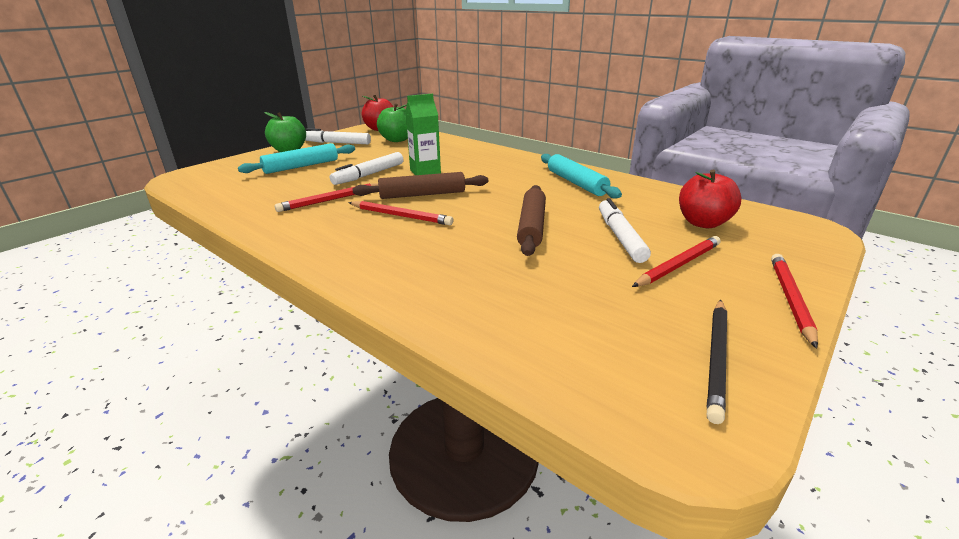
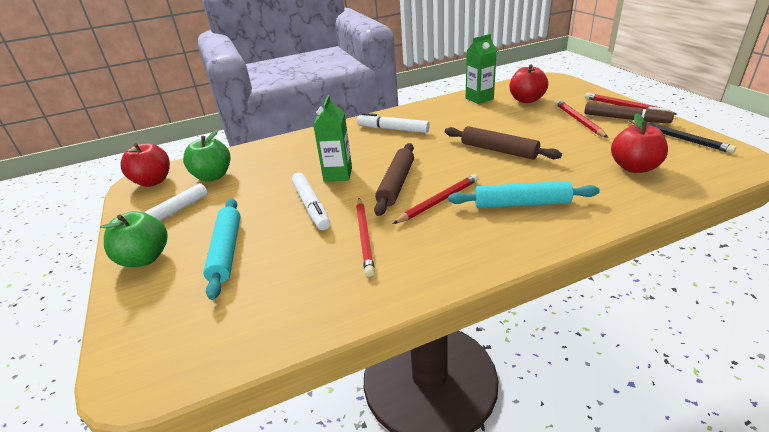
camera: 60 degrees left, 5 degrees up
(561, 318) = (634, 167): none -> red apple
(576, 183) = (429, 118): turquoise rolling pin -> turquoise rolling pin (521, 204)
(620, 237) = (533, 126): white marker -> white marker (393, 129)
(666, 197) = (479, 98): none -> green carton
(735, 301) = (625, 119): none -> brown marker

